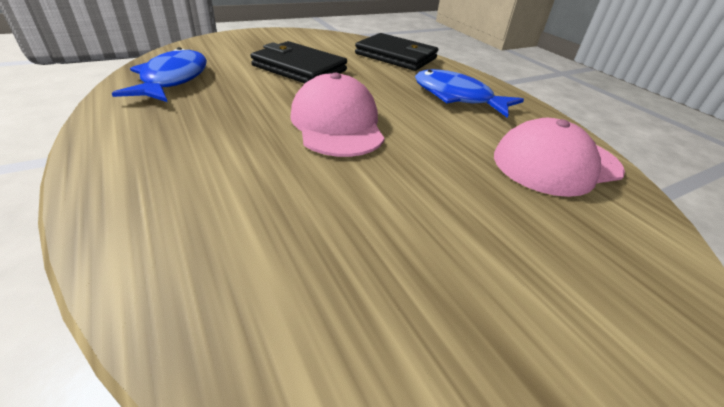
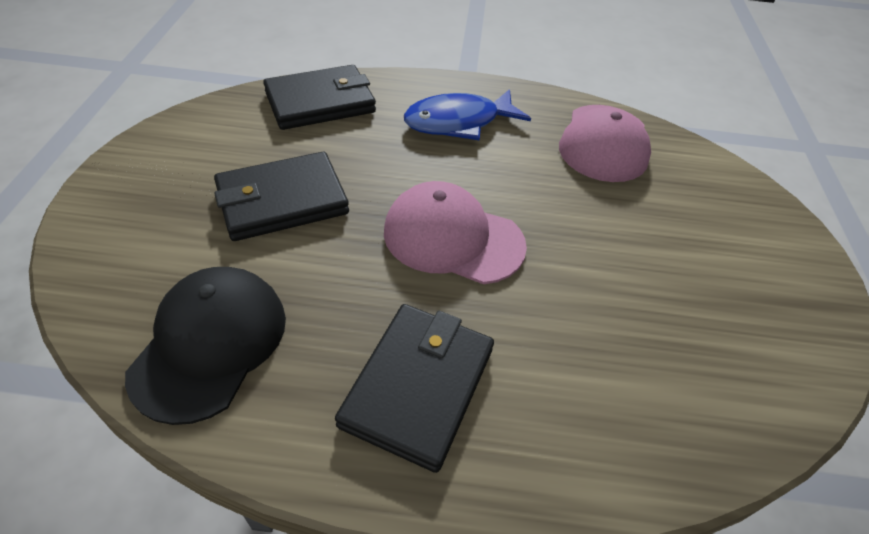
camera: 55 degrees left, 10 degrees up
(172, 80) = (210, 343): blue fish -> black cap
(183, 146) = (418, 386): none -> black wallet

